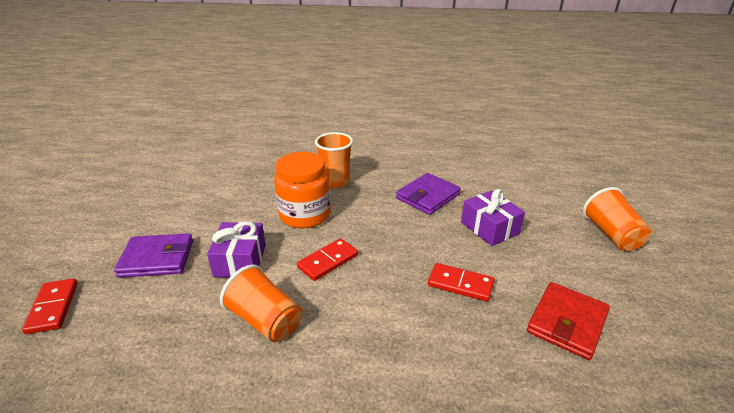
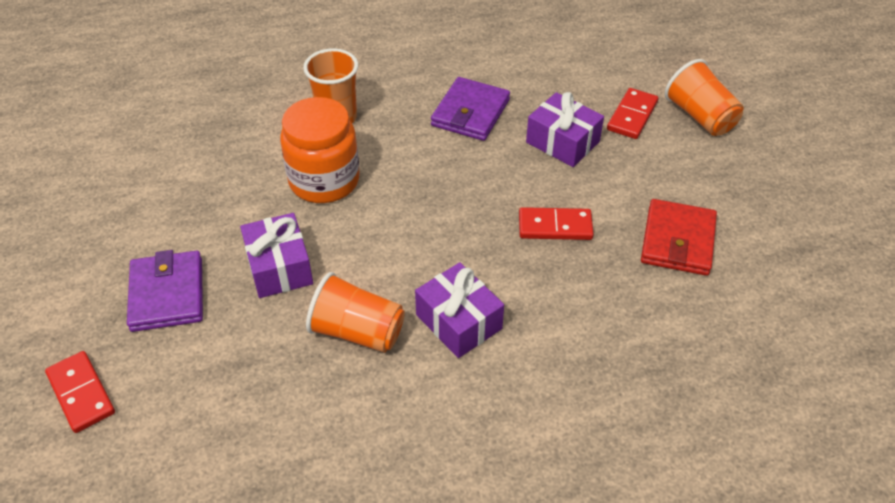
camera: 20 degrees left, 15 degrees up
(157, 258) = (167, 294): purple wallet -> purple wallet turned 75 degrees counterclockwise
(328, 261) = (390, 239): red domino -> red domino (632, 116)
(347, 336) = (458, 321): none -> purple gift

